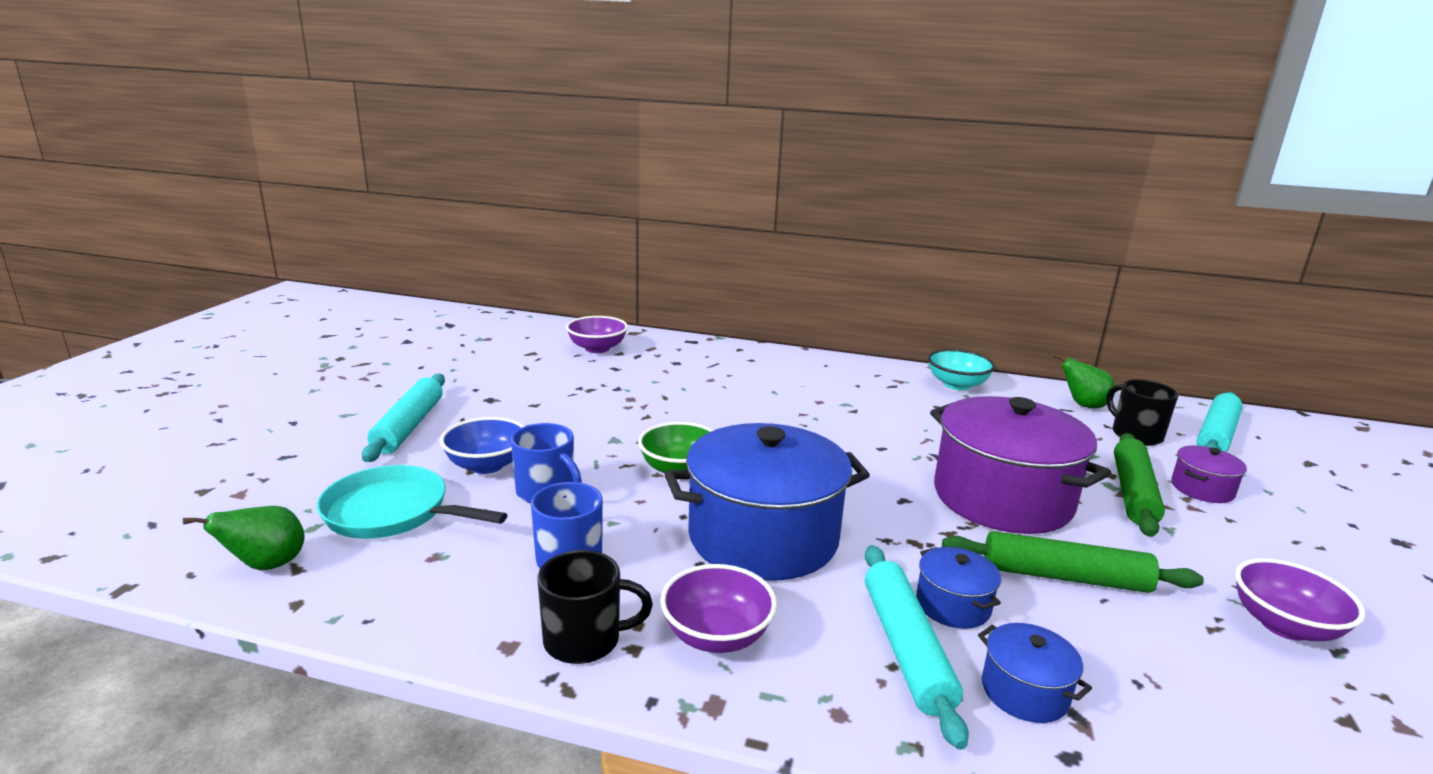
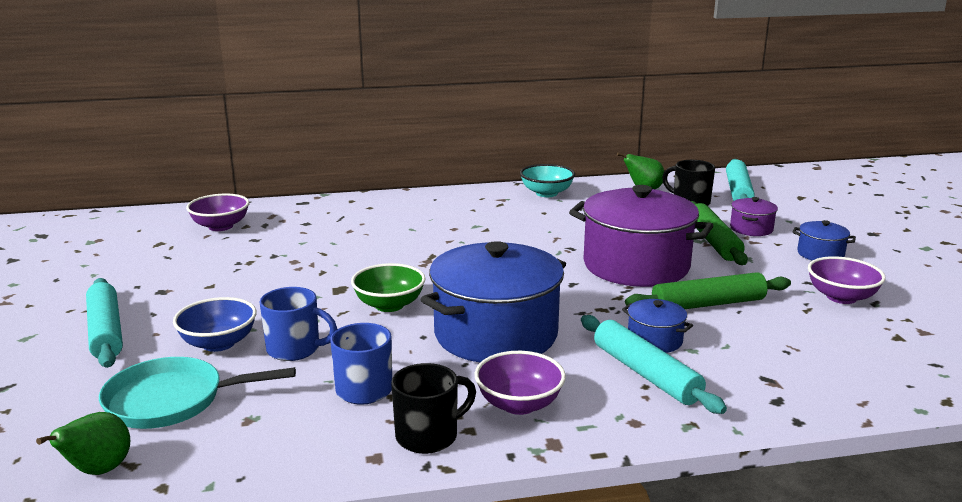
camera: 25 degrees left, 0 degrees up
(1024, 692) = (730, 375): blue pot -> blue pot (820, 254)

